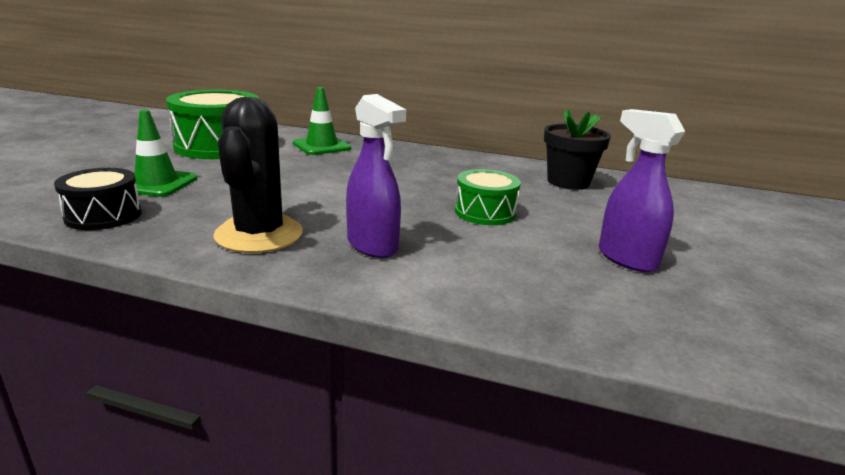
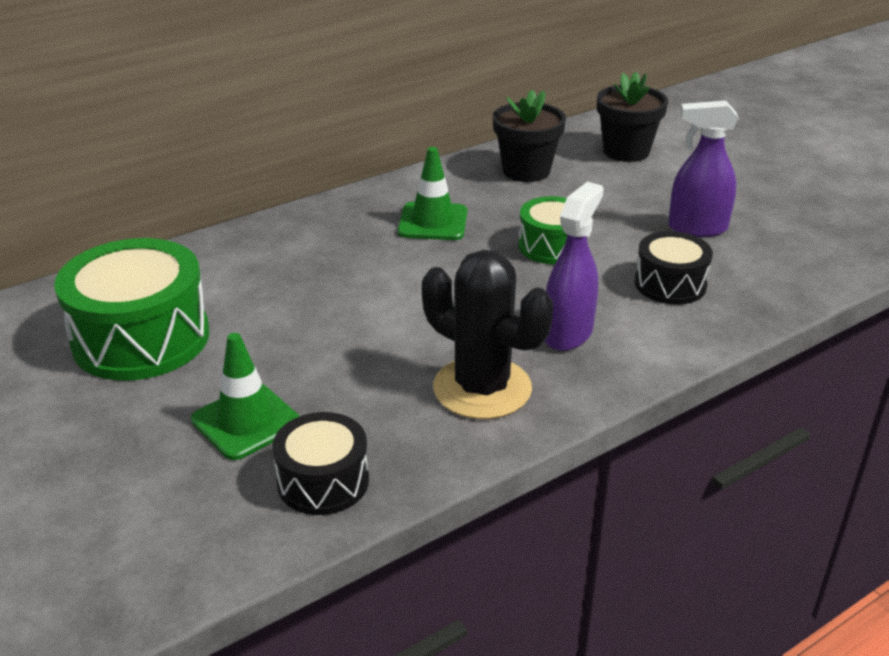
camera: 50 degrees left, 10 degrees up
(322, 146) = (240, 262): green traffic cone -> green traffic cone (433, 222)
(372, 246) = (568, 333): purple spray bottle -> purple spray bottle turned 60 degrees counterclockwise
(513, 269) = (670, 284): none -> black drum
(676, 205) = (626, 151): none -> black flower pot

